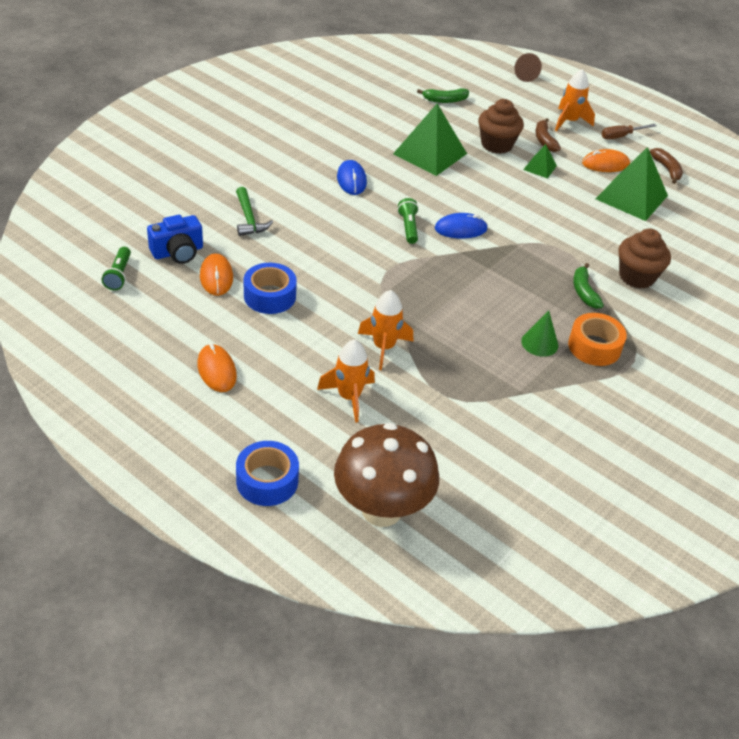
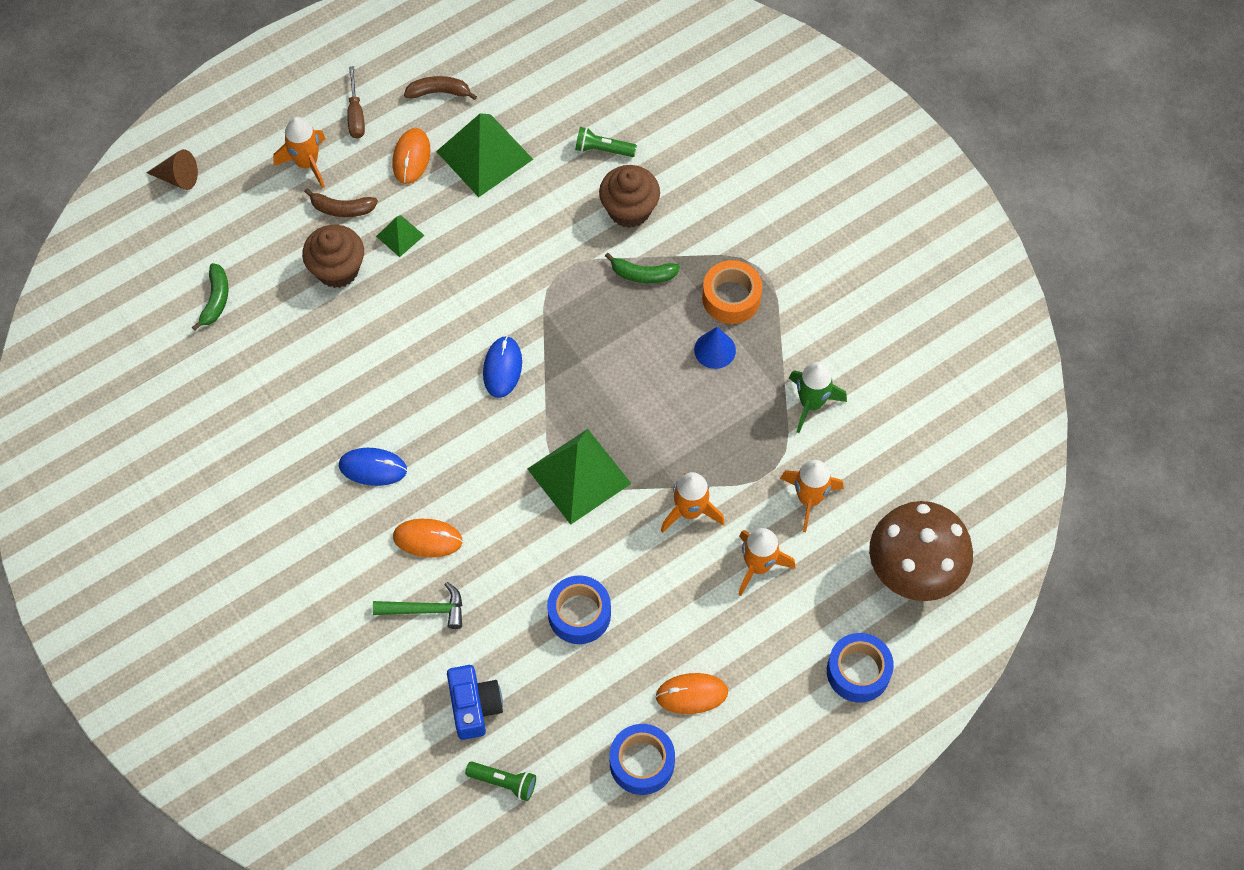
camera: 70 degrees left, 20 degrees up
(149, 348) = (642, 763): none -> blue tape
(216, 277) = (532, 668): orange mouse -> orange mouse (427, 539)
(408, 227) = (486, 426): green flashlight -> green flashlight (603, 149)
(427, 423) = (809, 499): none -> orange rocket
(430, 153) = (337, 356): green pyramid -> green pyramid (579, 476)
(521, 412) = (811, 403): none -> green rocket
(539, 343) = (715, 350): green cone -> blue cone

